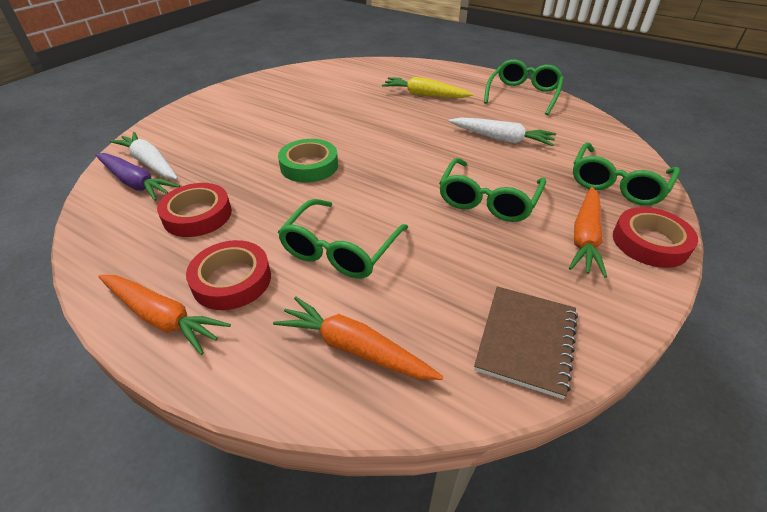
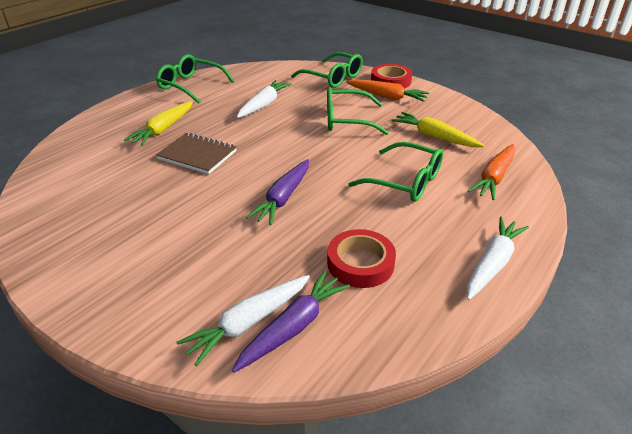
camera: 85 degrees left, 5 degrees down
(162, 317) = (492, 263): orange carrot -> white carrot
(232, 280) = (446, 232): red tape -> none
(309, 166) = (283, 198): green tape -> purple carrot
(468, 286) = (434, 137): none -> yellow carrot
(488, 200) = (347, 120): green glasses -> green glasses turned 150 degrees clockwise
(526, 341) = (472, 126): brown notebook -> brown notebook (197, 155)

